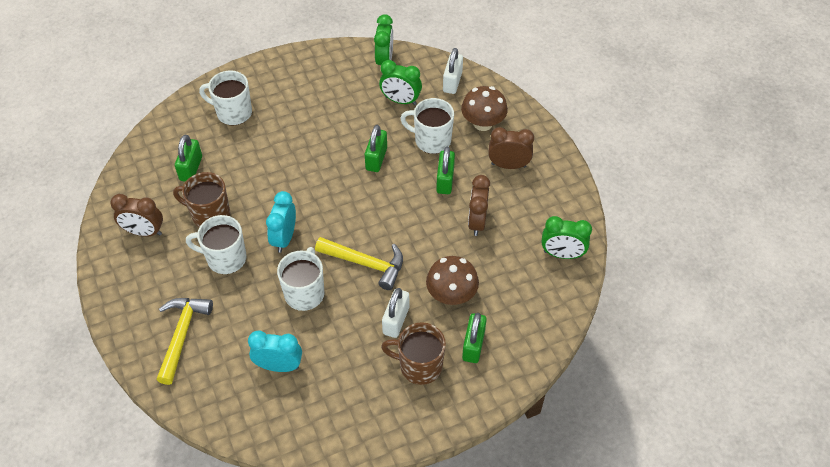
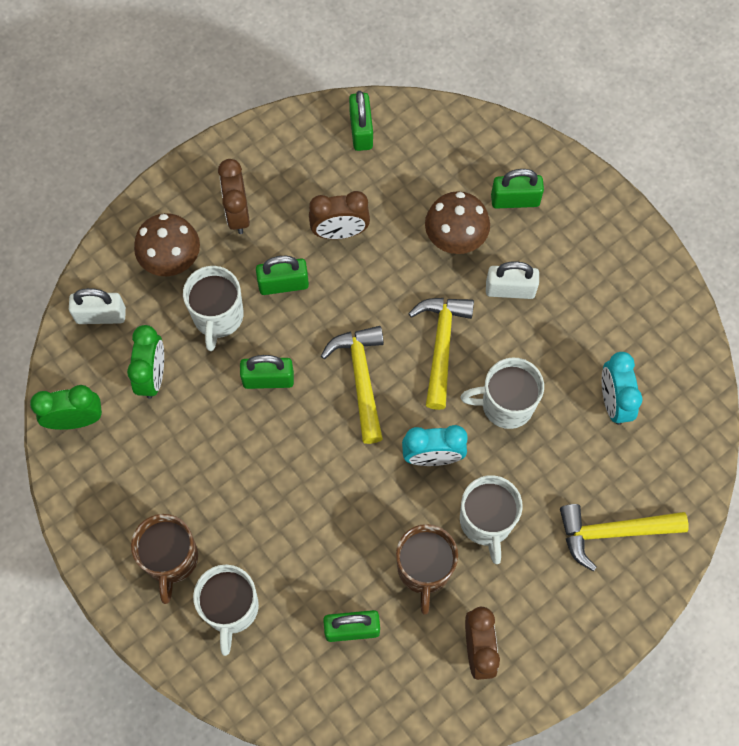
camera: 105 degrees left, 15 degrees up
(358, 210) = (361, 378): none -> yellow hammer
(419, 366) = (560, 250): brown mug -> brown mug (171, 559)
(562, 254) = (361, 131): green clock -> green padlock

